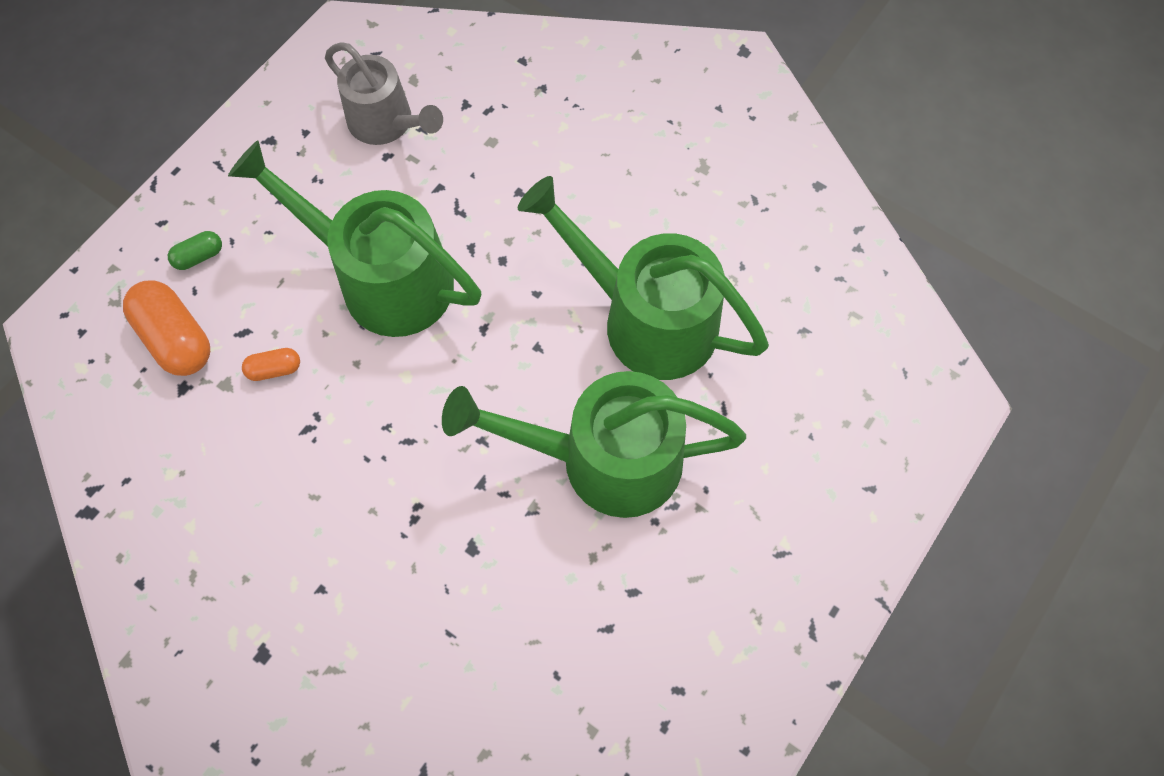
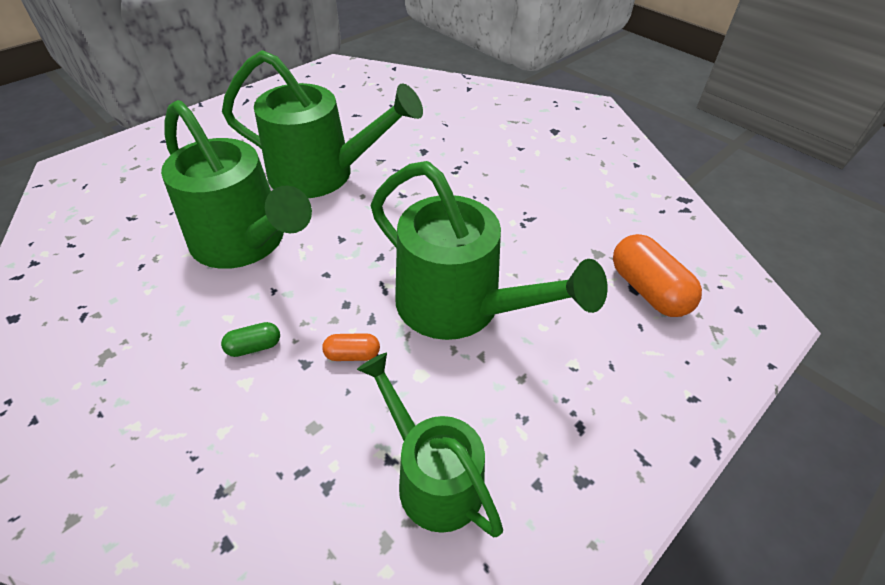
camera: 170 degrees left, 20 degrees down
(199, 256) = (642, 356): green capsule -> green capsule (254, 347)
(274, 369) = (557, 256): orange capsule -> orange capsule (352, 355)
(387, 124) = (431, 476): grey watering can -> green watering can

